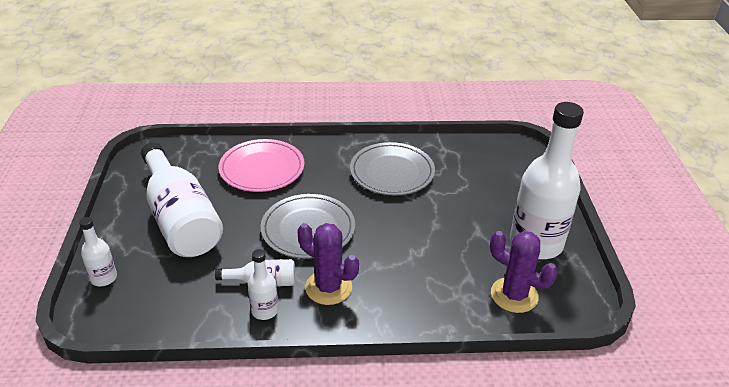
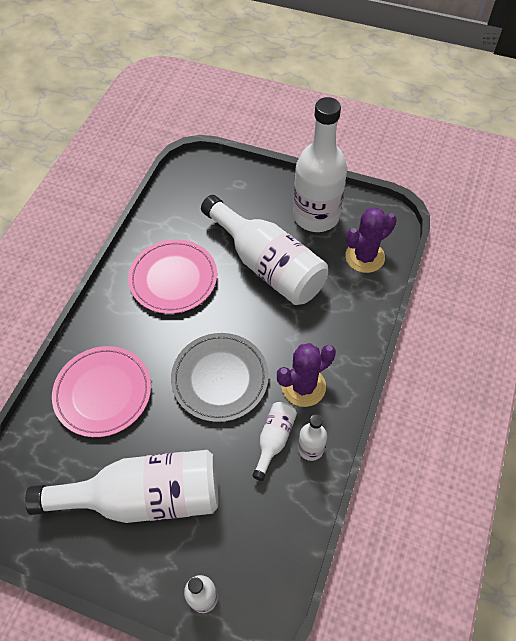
camera: 65 degrees left, 20 degrees up
(392, 172) = (173, 278): grey plate -> pink plate
(449, 225) = (267, 265): none -> white bottle

